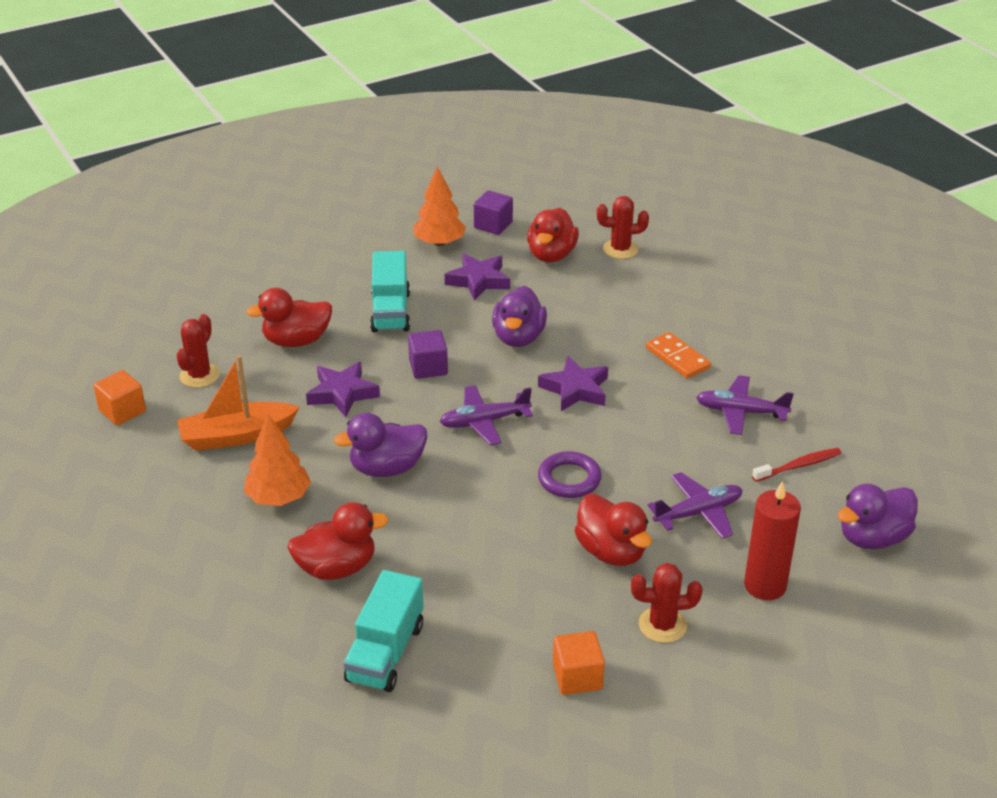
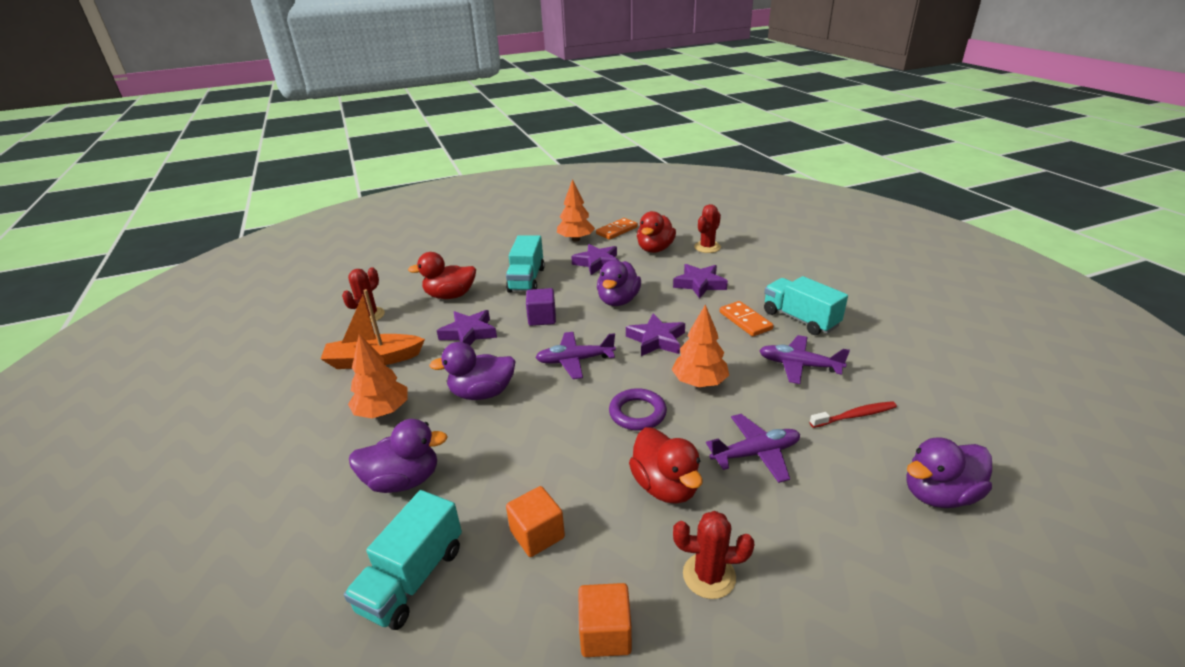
camera: 10 degrees right, 5 degrees down
(122, 411) = (299, 337): orange cube -> orange cube (537, 534)
(336, 568) = (403, 480): red duck -> purple duck
(493, 225) = (616, 230): purple cube -> orange domino
(617, 308) = (699, 284): none -> purple star
(620, 249) = (707, 247): red cactus -> red cactus turned 60 degrees counterclockwise
(632, 439) = (699, 382): none -> orange tree
(741, 352) = (800, 319): none -> turquoise truck
(765, 585) = (824, 538): red candle -> none

